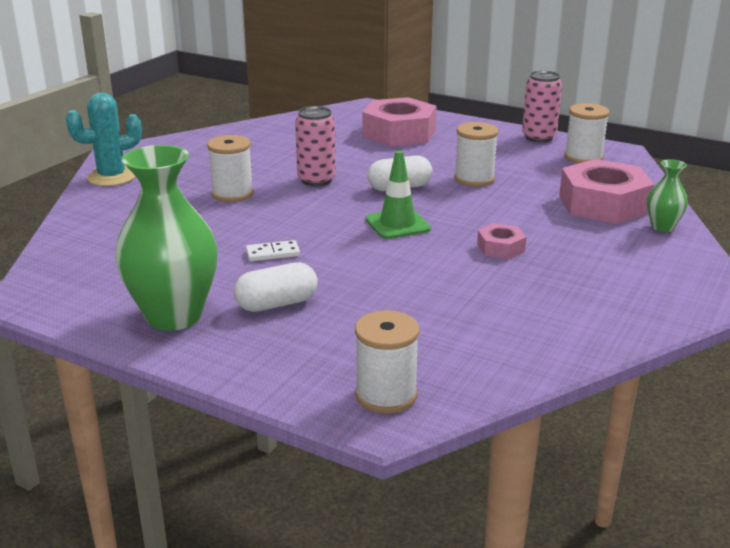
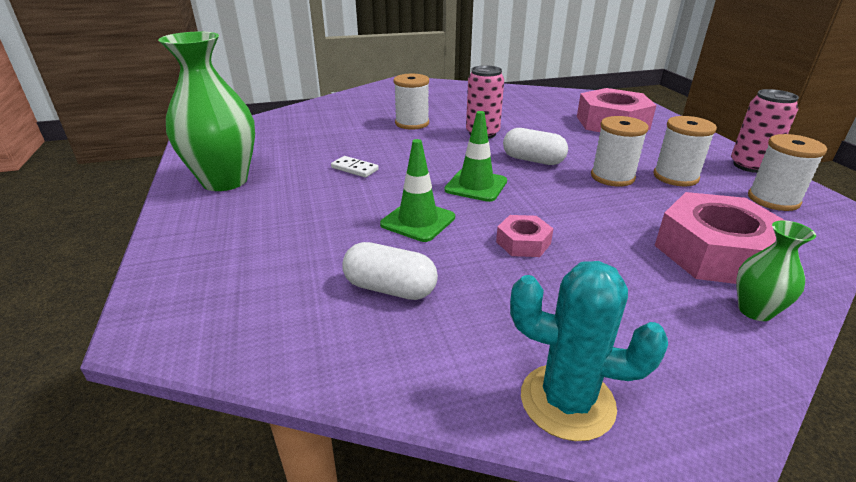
camera: 45 degrees right, 5 degrees up
(112, 177) = (371, 92): turquoise cactus -> turquoise cactus (567, 401)
(277, 304) = (285, 202): white capsule -> white capsule (390, 288)
(386, 395) = (192, 311): white spool -> white spool (675, 177)
(409, 267) = (418, 221): none -> green traffic cone

